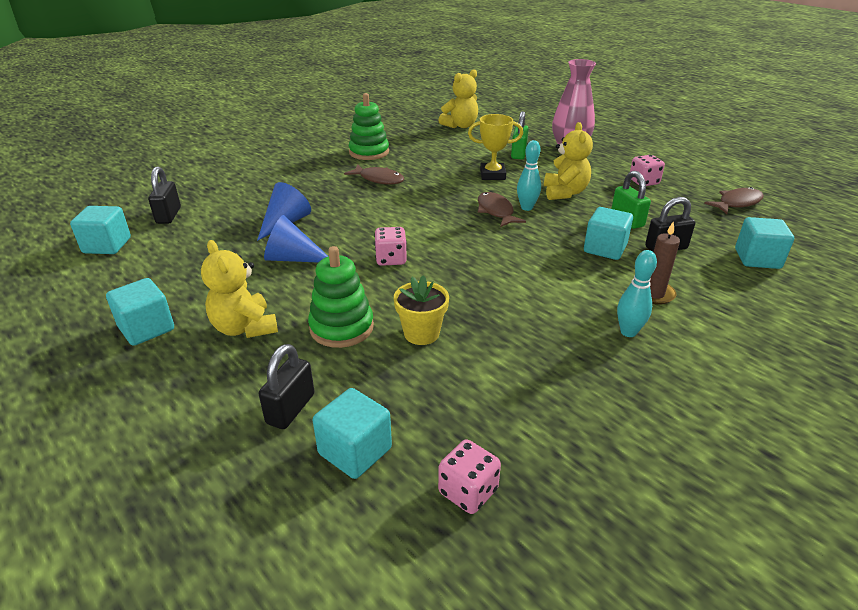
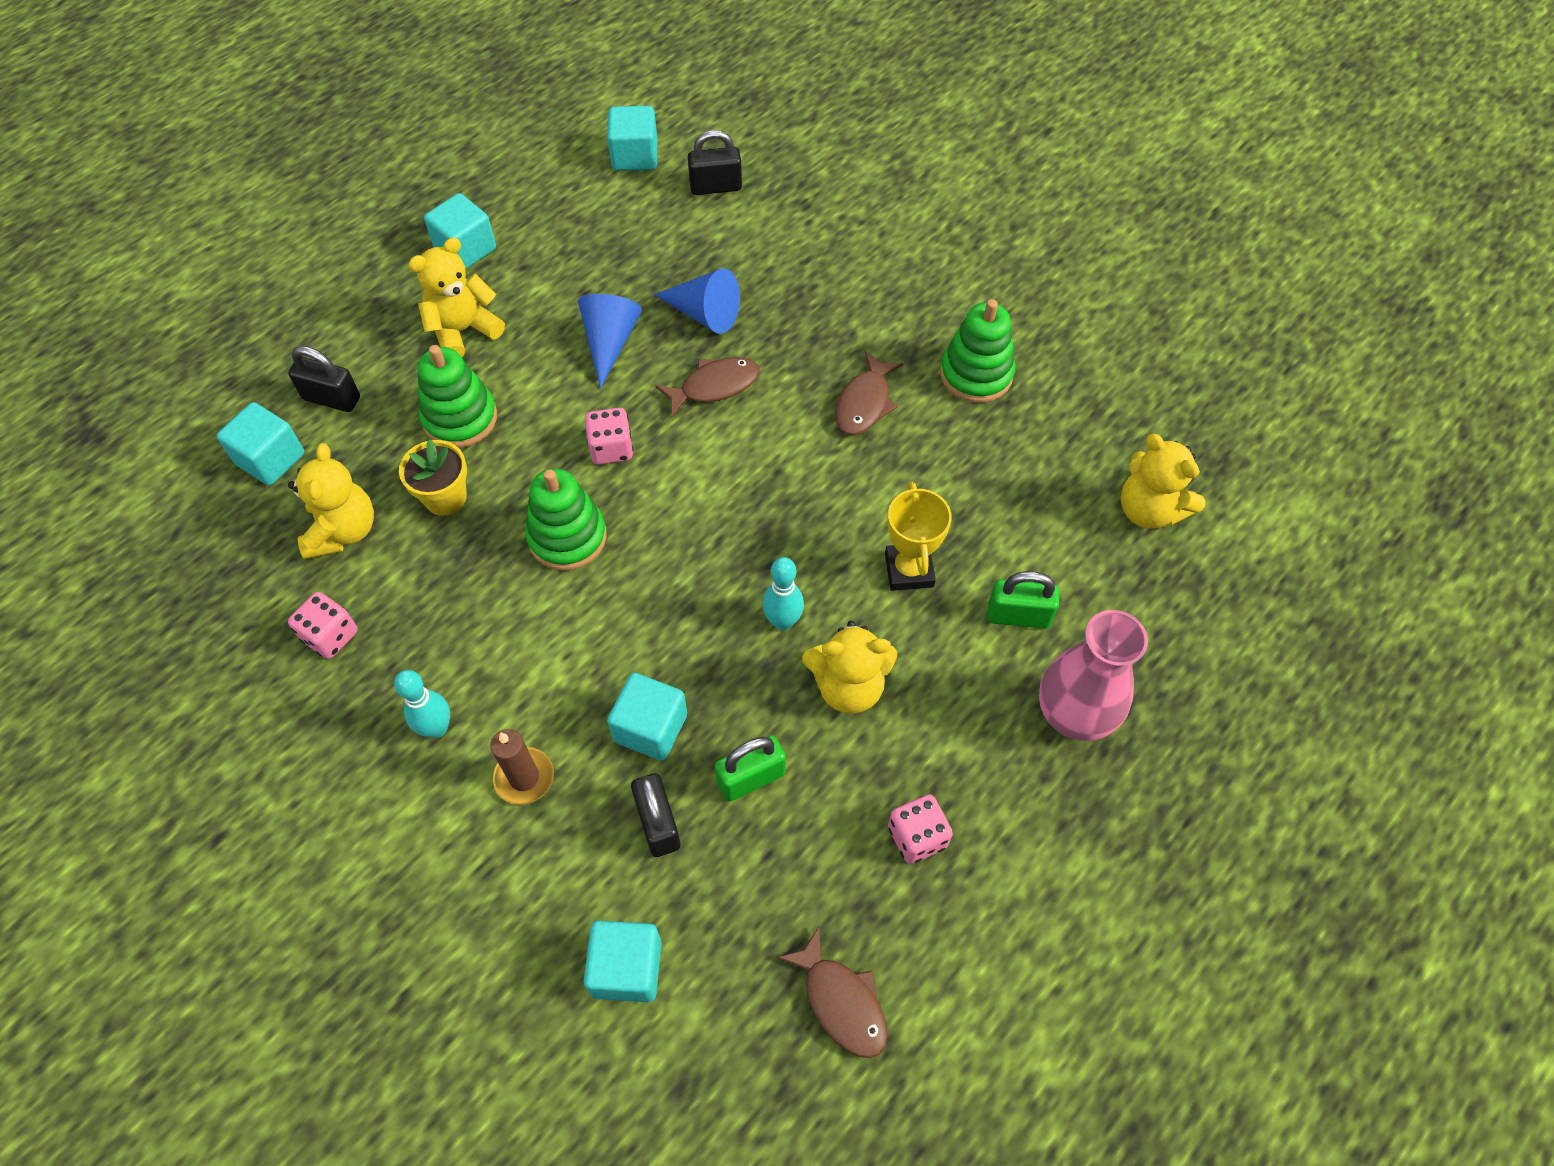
camera: 85 degrees right, 25 degrees up
(449, 392) = (343, 531): none -> yellow teddy bear
(464, 277) = (567, 537): none -> green stacking toy
(468, 491) = (211, 552): pink dice -> pink dice (330, 636)
(496, 211) = (765, 575): brown fish -> brown fish (714, 386)

